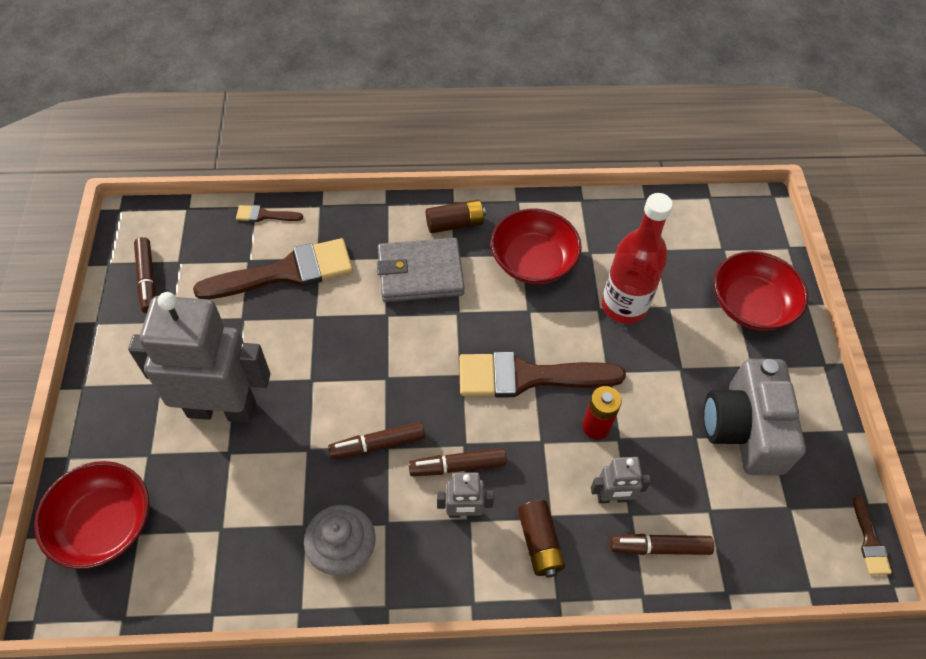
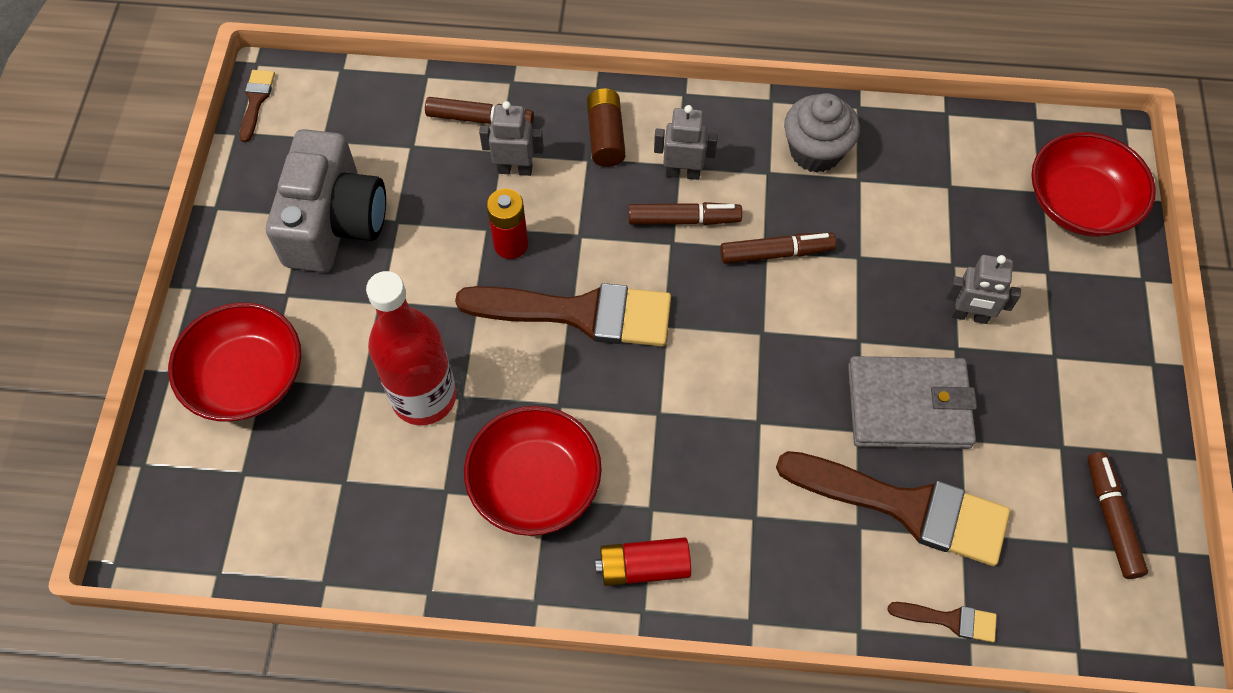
camera: 170 degrees left, 5 degrees up
(222, 409) = (969, 316): grey robot -> grey robot, size x0.44
(286, 272) = (906, 507): brown brush -> brown brush turned 150 degrees counterclockwise
(420, 273) = (706, 483): grey wallet -> grey wallet (908, 406)
(455, 224) = (643, 567): brown battery -> red battery

